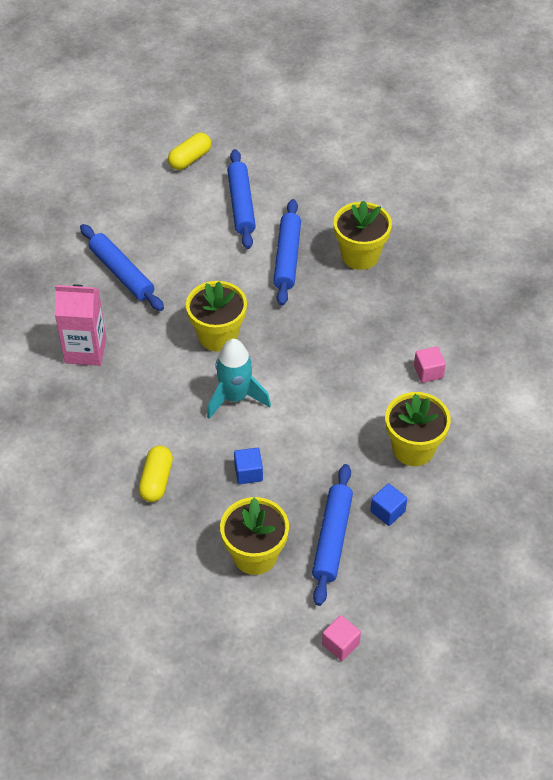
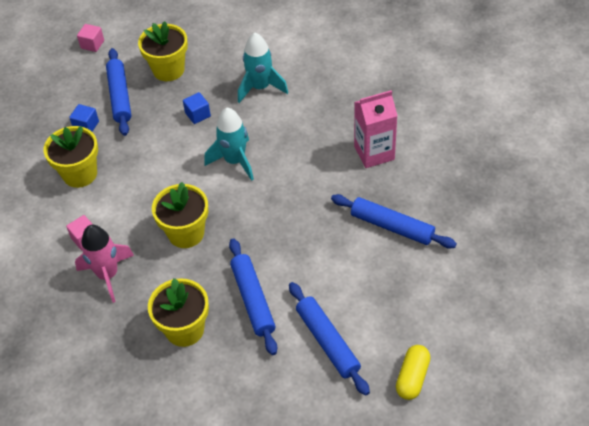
camera: 160 degrees right, 0 degrees up
(156, 480) = (260, 87): yellow capsule -> turquoise rocket
(218, 336) = (275, 203): yellow flower pot -> yellow flower pot (186, 233)
(415, 327) = (108, 275): none -> pink rocket

